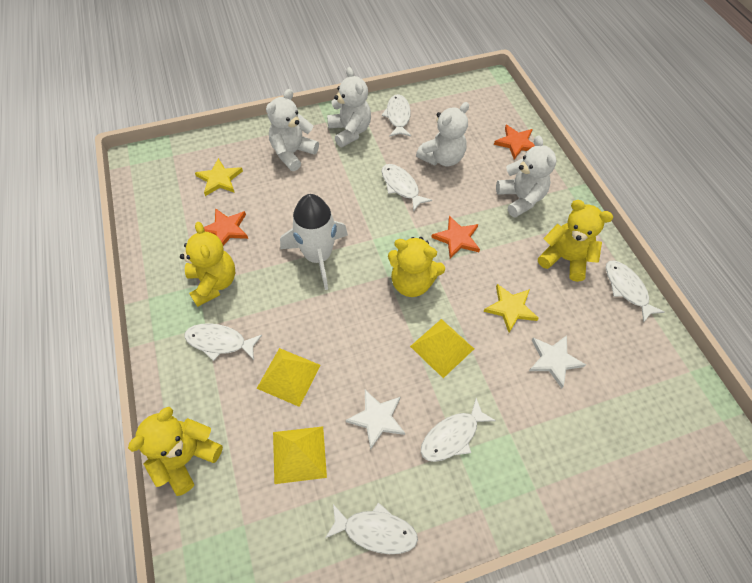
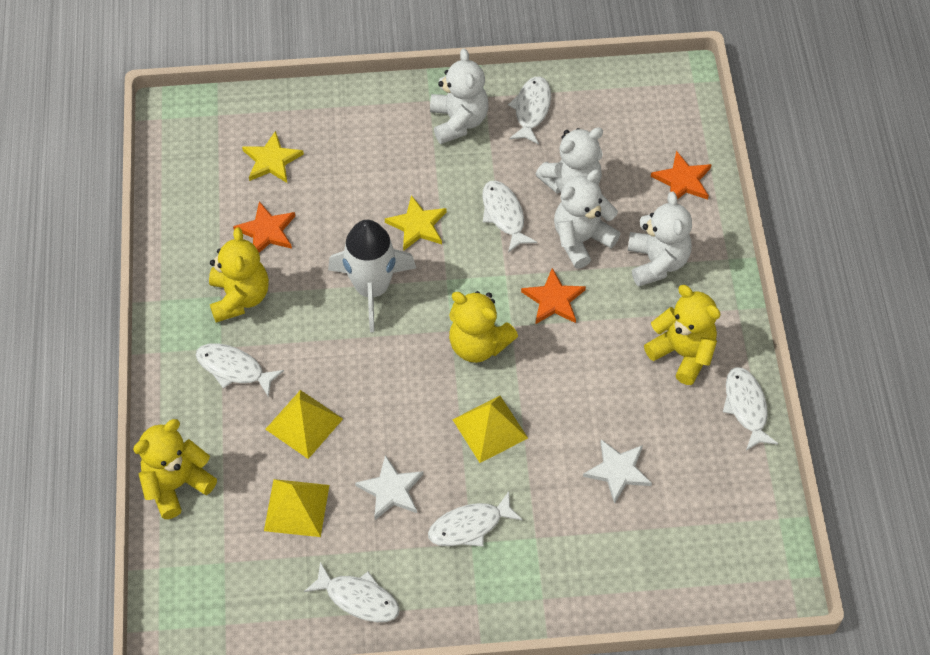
camera: 15 degrees right, 0 degrees up
(293, 153) = (374, 140): white teddy bear -> white teddy bear (581, 239)
(510, 308) = (589, 400): yellow star -> yellow star (417, 225)

